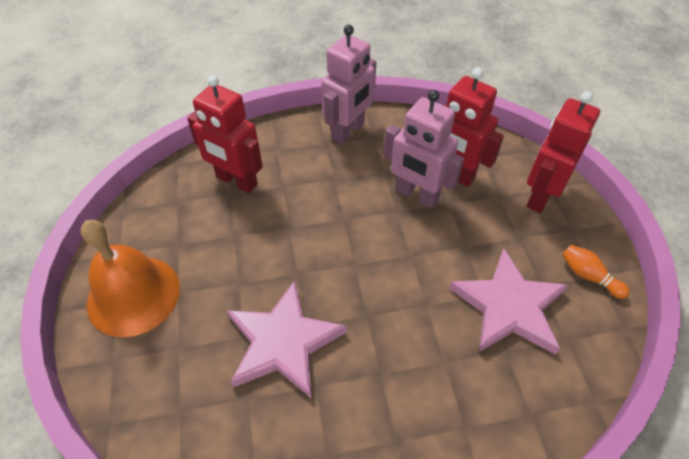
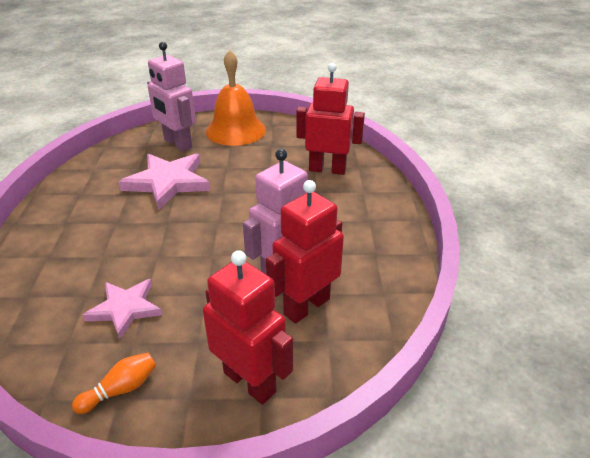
camera: 100 degrees right, 15 degrees down
(236, 181) = (327, 169): red robot -> red robot turned 60 degrees clockwise
(348, 132) = (384, 236): pink robot -> pink robot (177, 144)
(509, 306) = (125, 309): pink star -> pink star, size x0.64

